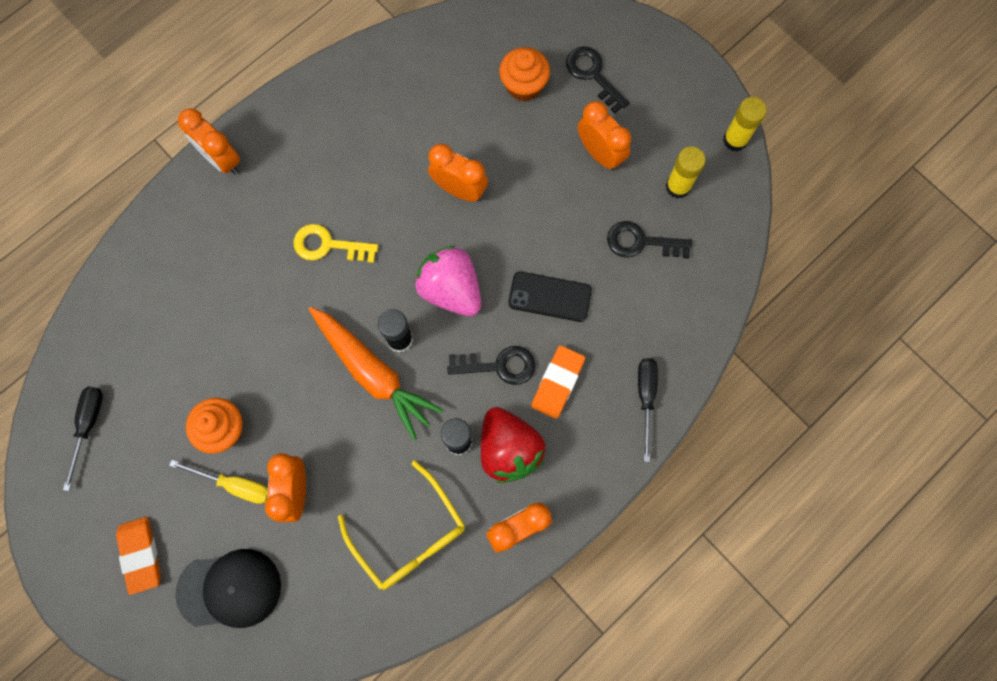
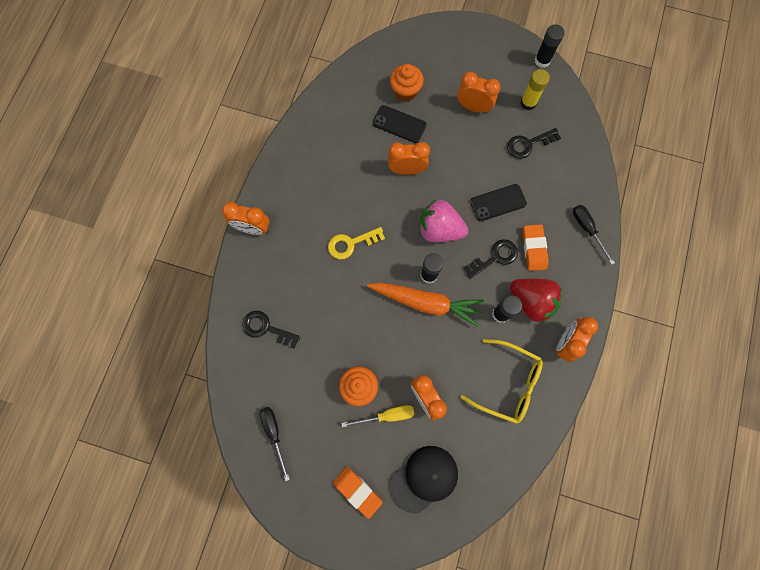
camera: 30 degrees left, 0 degrees up
(488, 125) = (399, 124): none -> black phone
(593, 75) = (441, 65): black key -> black key (266, 328)
(735, 140) = (542, 60): yellow glue stick -> black glue stick

